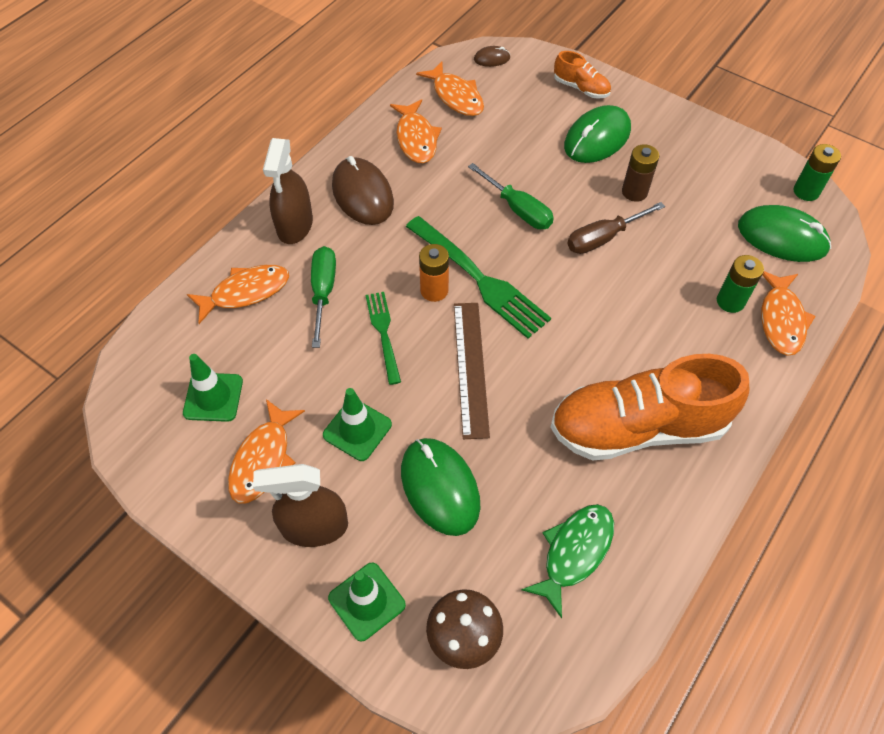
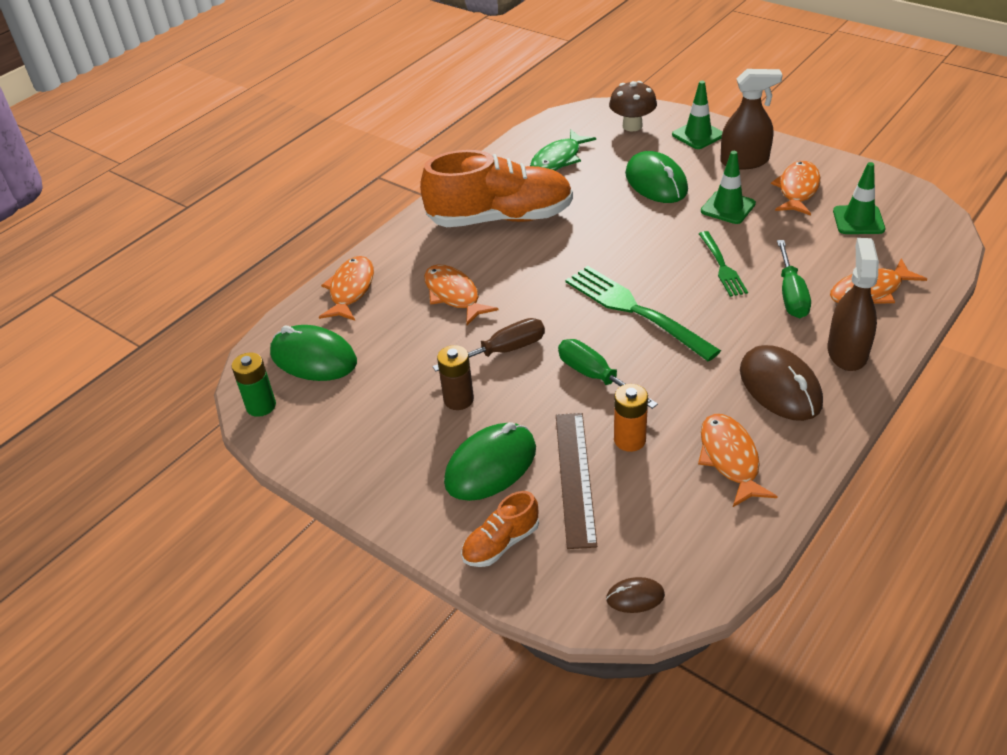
camera: 175 degrees left, 15 degrees down
(434, 290) = (679, 300): orange battery -> orange battery (629, 440)
(455, 96) = (685, 525): orange fish -> orange fish (454, 295)
(470, 368) = (638, 246): brown ruler -> brown ruler (575, 477)
(581, 88) = (501, 543): orange shoe -> orange shoe turned 75 degrees counterclockwise
(730, 301) = (391, 301): green battery -> none

